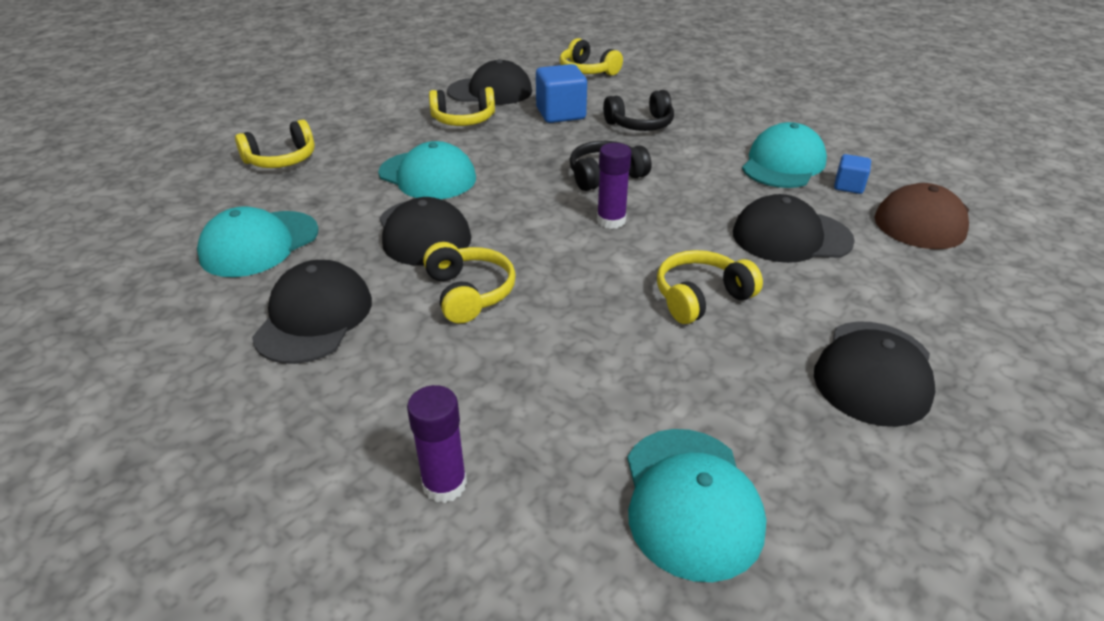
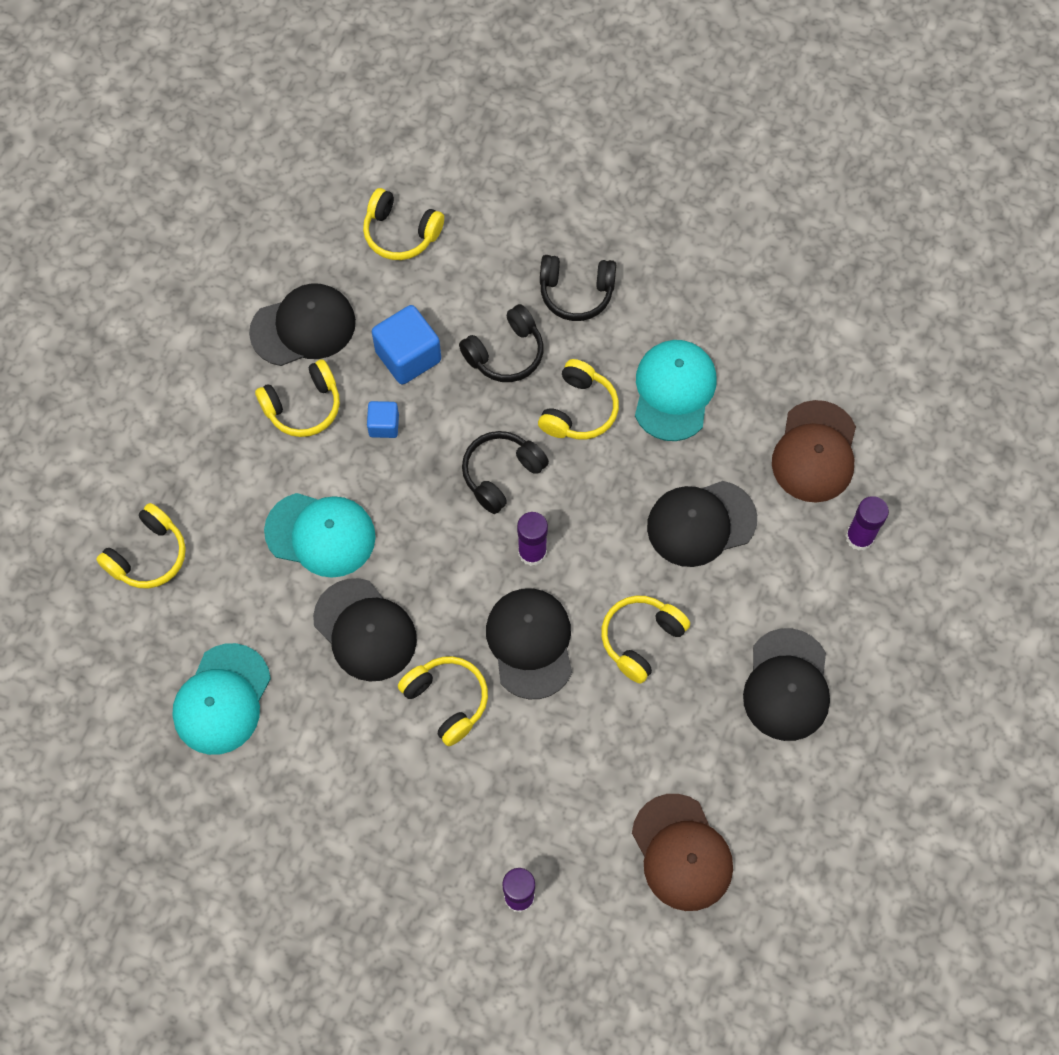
camera: 20 degrees left, 30 degrees up
(314, 317) = (333, 775): black cap -> black cap (530, 643)
(691, 158) = (579, 410): none -> yellow headphones
(691, 501) = (682, 853): turquoise cap -> brown cap
(711, 110) = (576, 293): none -> black headphones
(848, 186) = (743, 415): blue cube -> blue cube (384, 425)
(974, 279) = (859, 537): none -> purple glue stick

